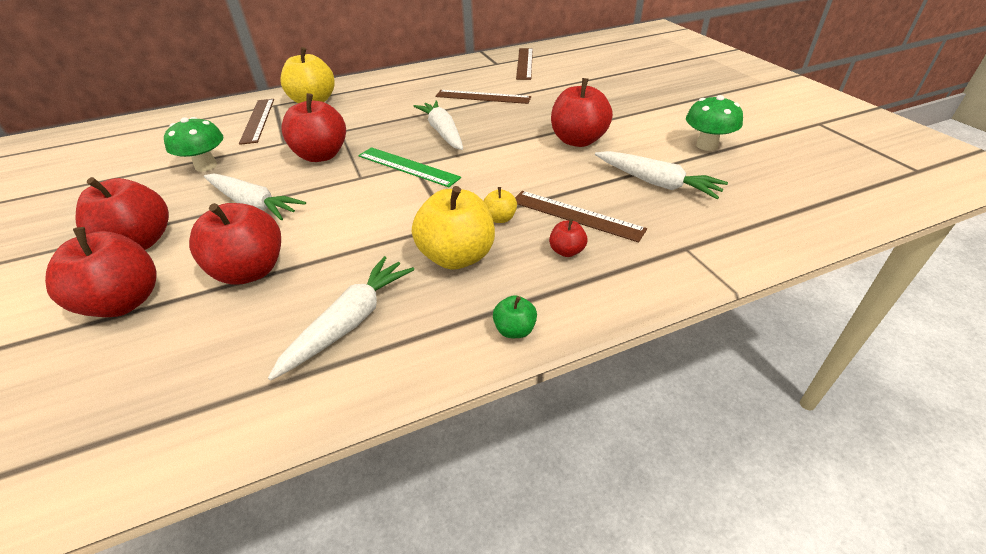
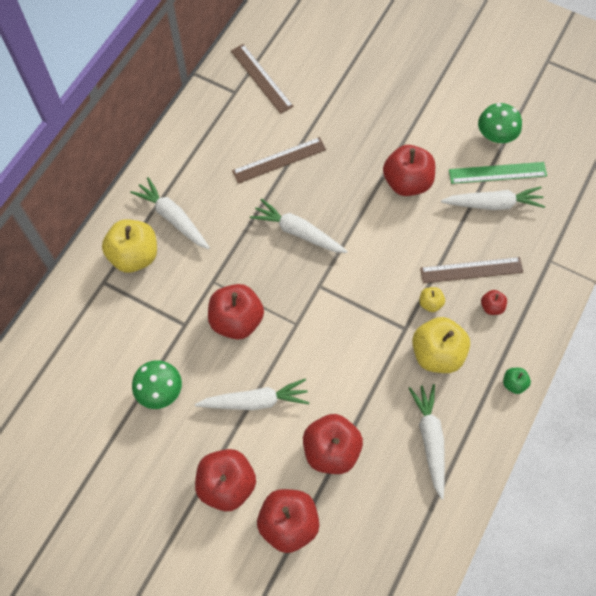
camera: 40 degrees left, 25 degrees up
(257, 120) = (120, 313): brown ruler -> none
(366, 96) = (173, 218): none -> white carrot
(408, 166) = (317, 290): green ruler -> green ruler (497, 173)

